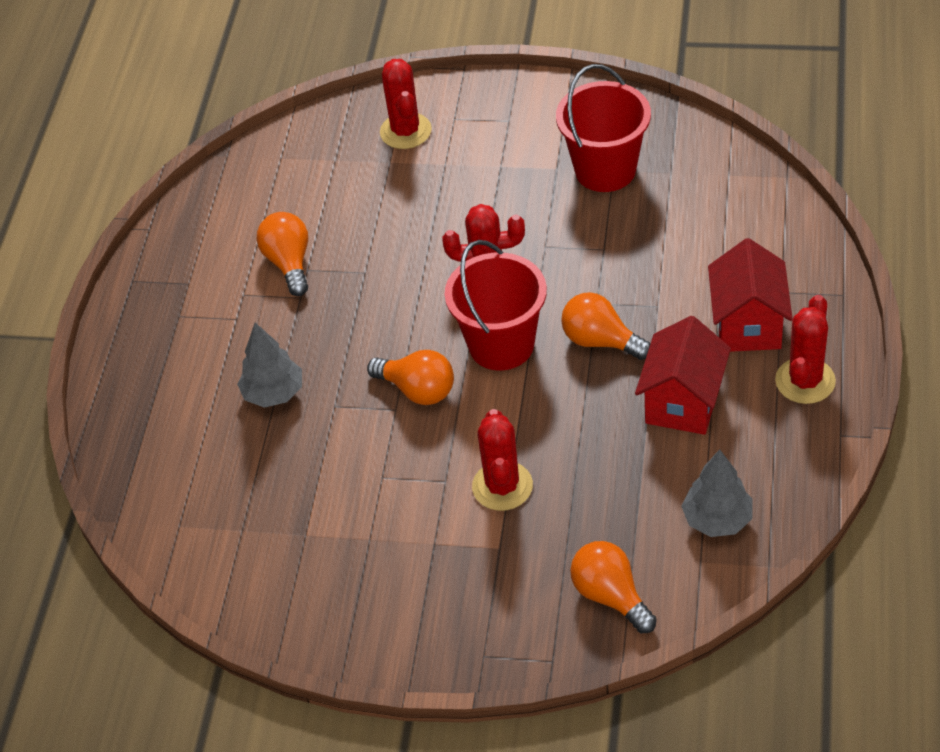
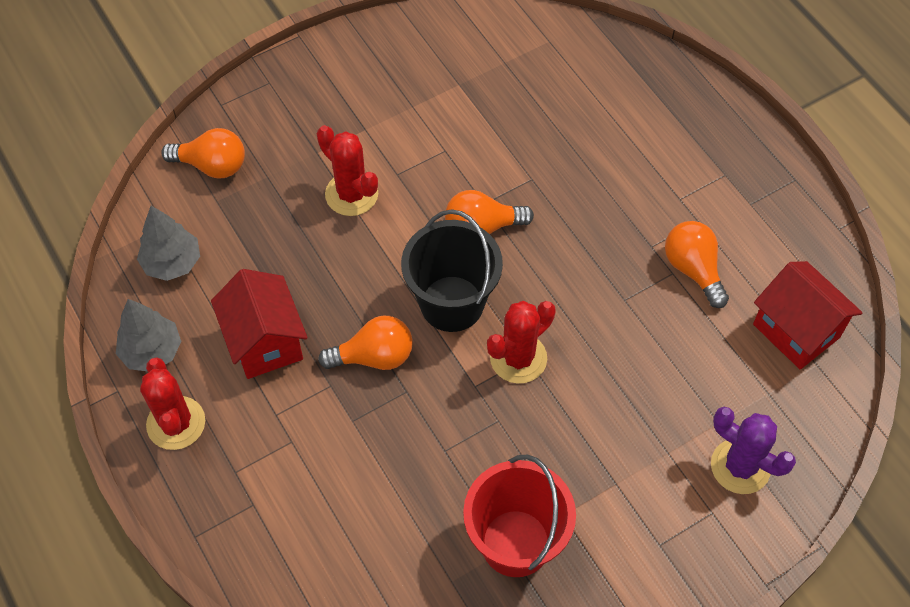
camera: 135 degrees right, 10 degrees up
(274, 393) = (586, 161): grey tree -> grey tree (152, 351)
(289, 263) = (693, 269): orange light bulb -> orange light bulb turned 150 degrees counterclockwise
(405, 131) = (740, 466): red cactus -> purple cactus
(501, 345) = (452, 303): red bucket -> black bucket
(748, 325) = (260, 449): red house -> red house (796, 331)

